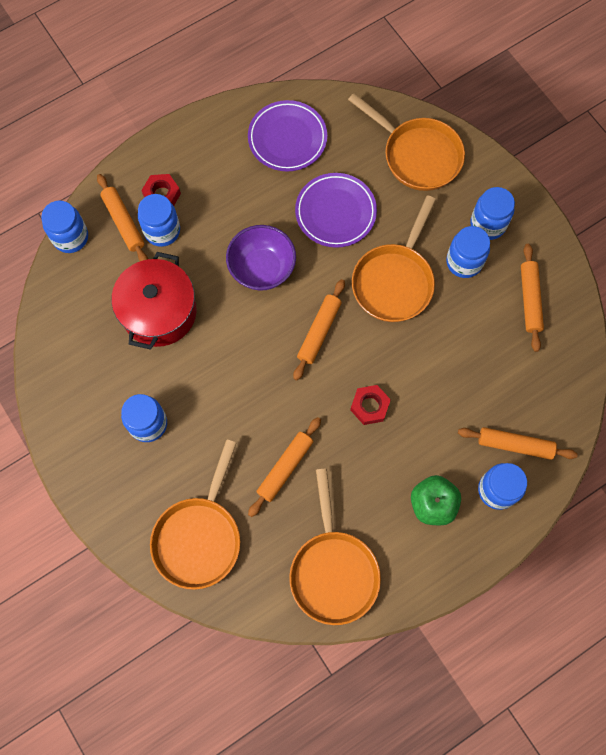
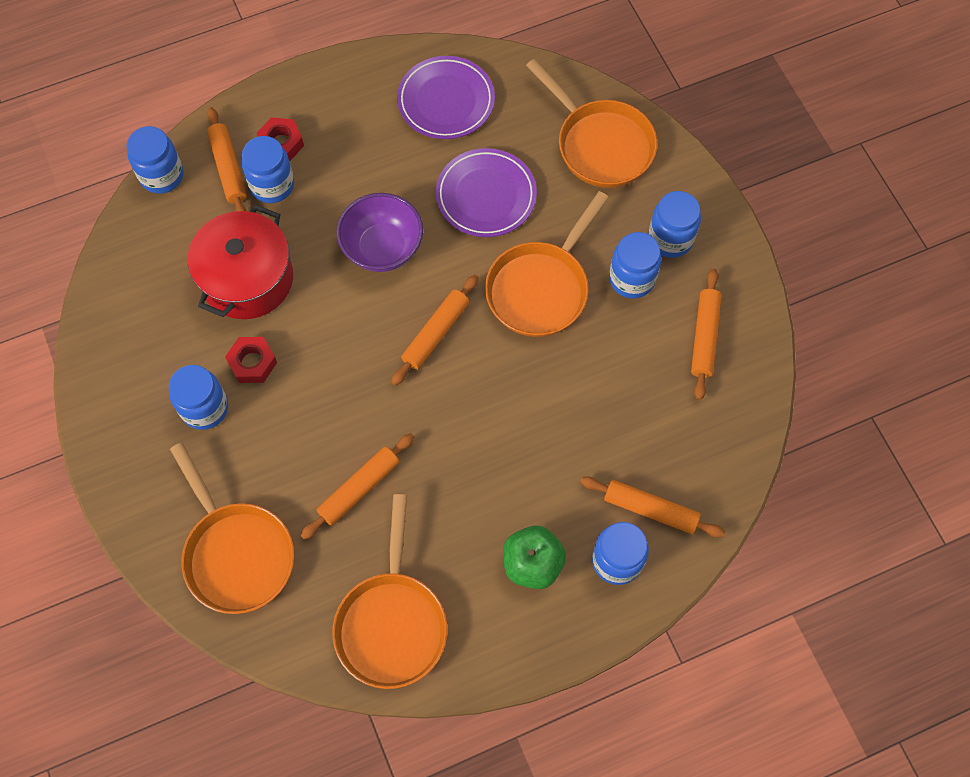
camera: 10 degrees right, 5 degrees down
(199, 537) = (236, 553): orange pan -> orange pan turned 60 degrees counterclockwise
(369, 406) = (479, 432): red nut -> red nut (252, 362)

